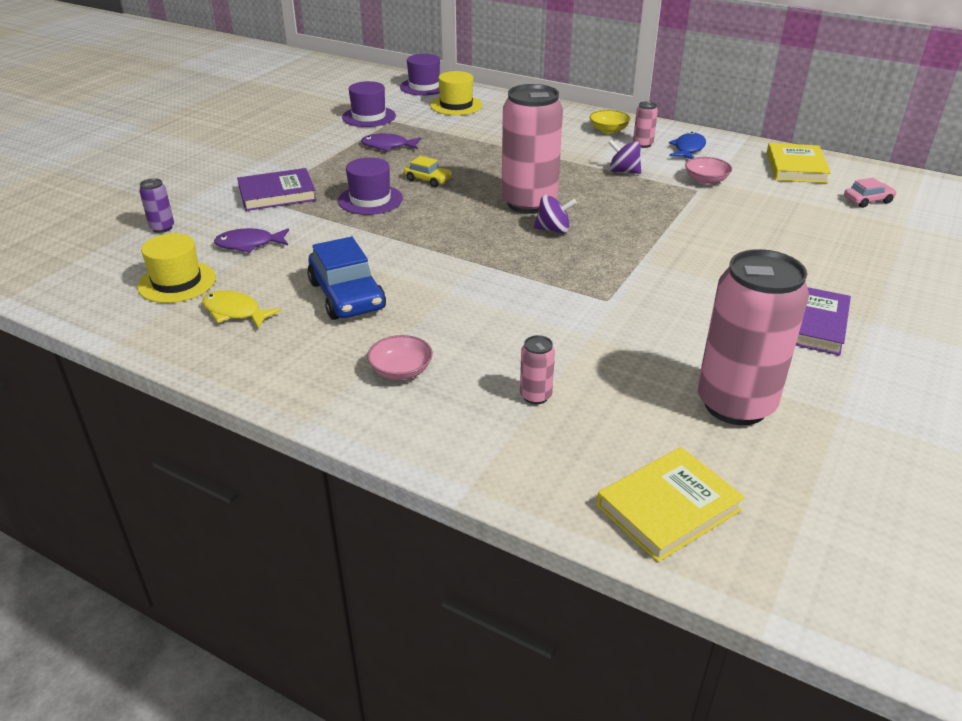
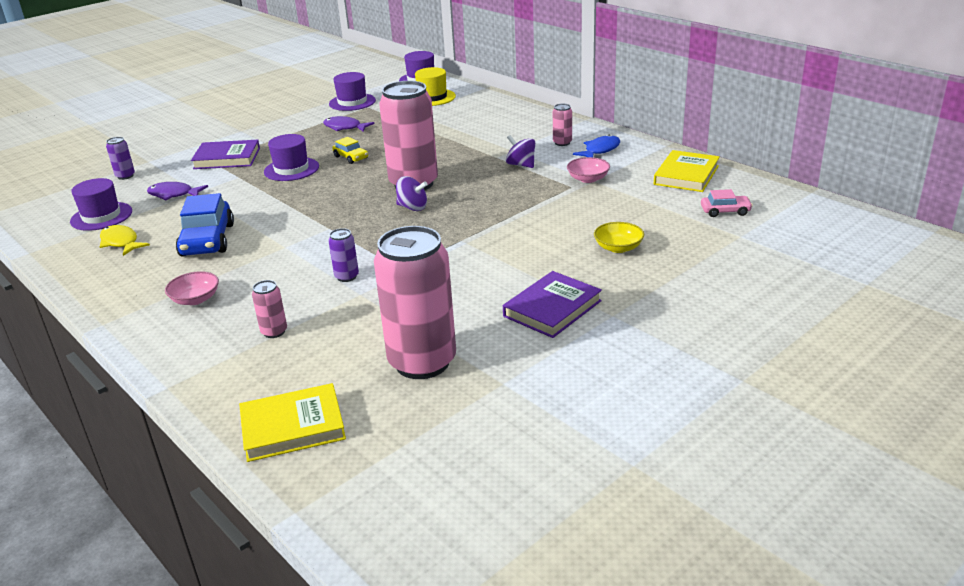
camera: 20 degrees right, 5 degrees down
(177, 282) = (101, 216): yellow hat -> purple hat
(556, 318) = (346, 277): none -> purple can
(608, 130) = (544, 128): yellow bowl -> yellow bowl (618, 248)

